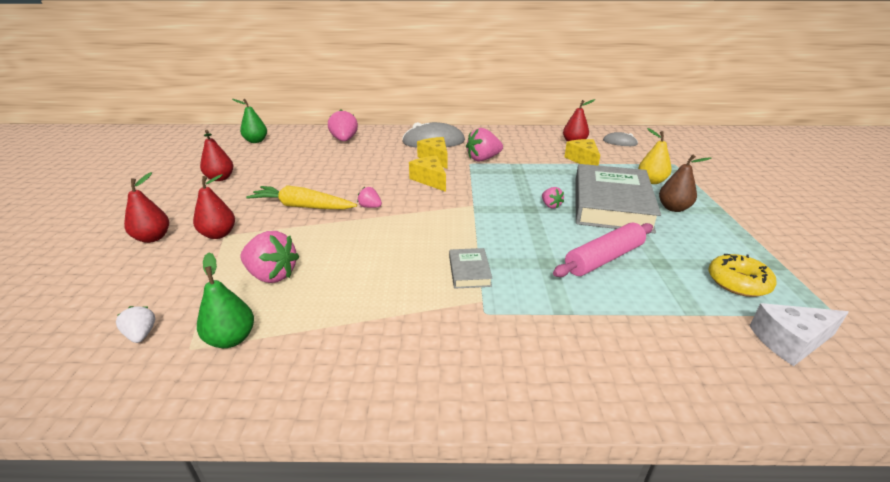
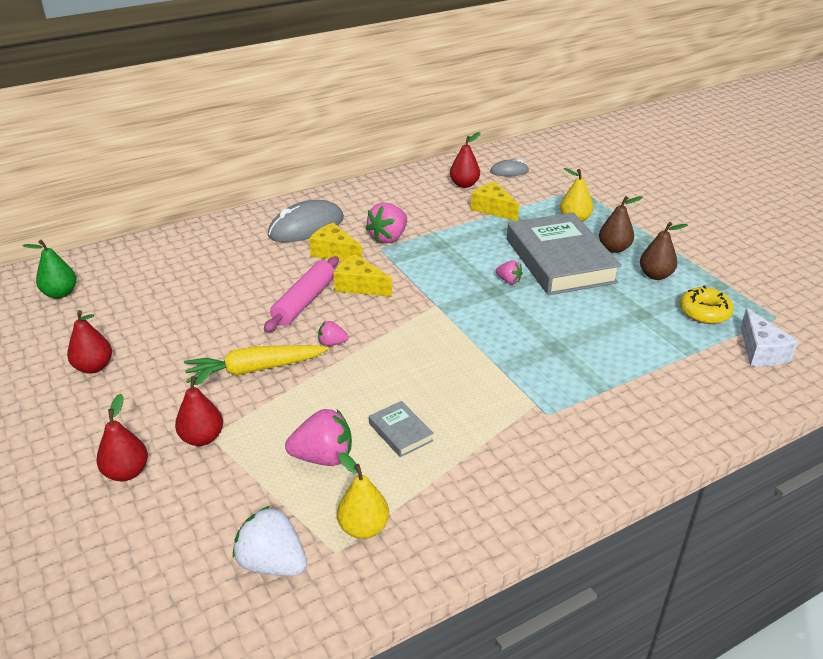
camera: 30 degrees left, 5 degrees up
(141, 334) = (272, 563): white strawberry -> white strawberry, size x1.86
(231, 339) = (363, 528): green pear -> yellow pear
(344, 140) = (187, 256): pink strawberry -> none
(469, 271) = (500, 380): grey book -> grey book (400, 432)
(604, 258) = (597, 325): pink rolling pin -> pink rolling pin (304, 302)
(702, 238) = (655, 275): none -> brown pear
(790, 341) = (761, 351): white cheese -> white cheese turned 60 degrees counterclockwise

